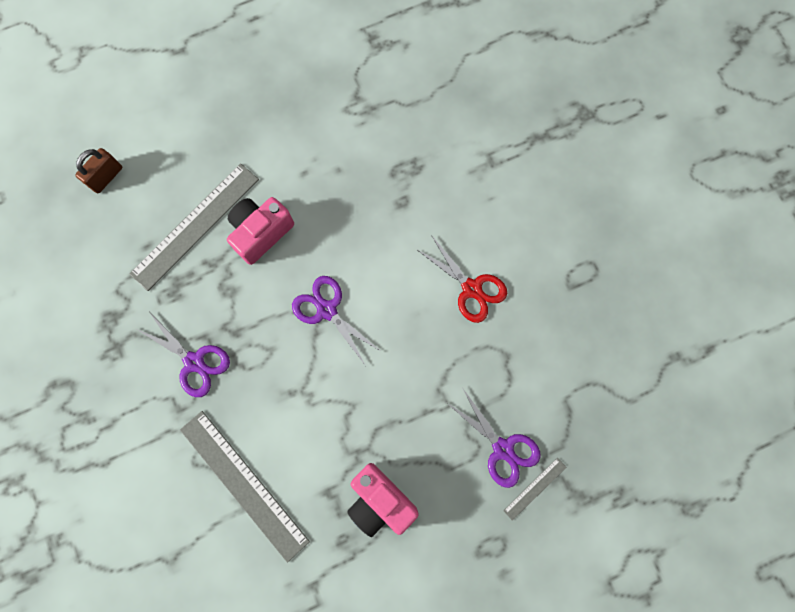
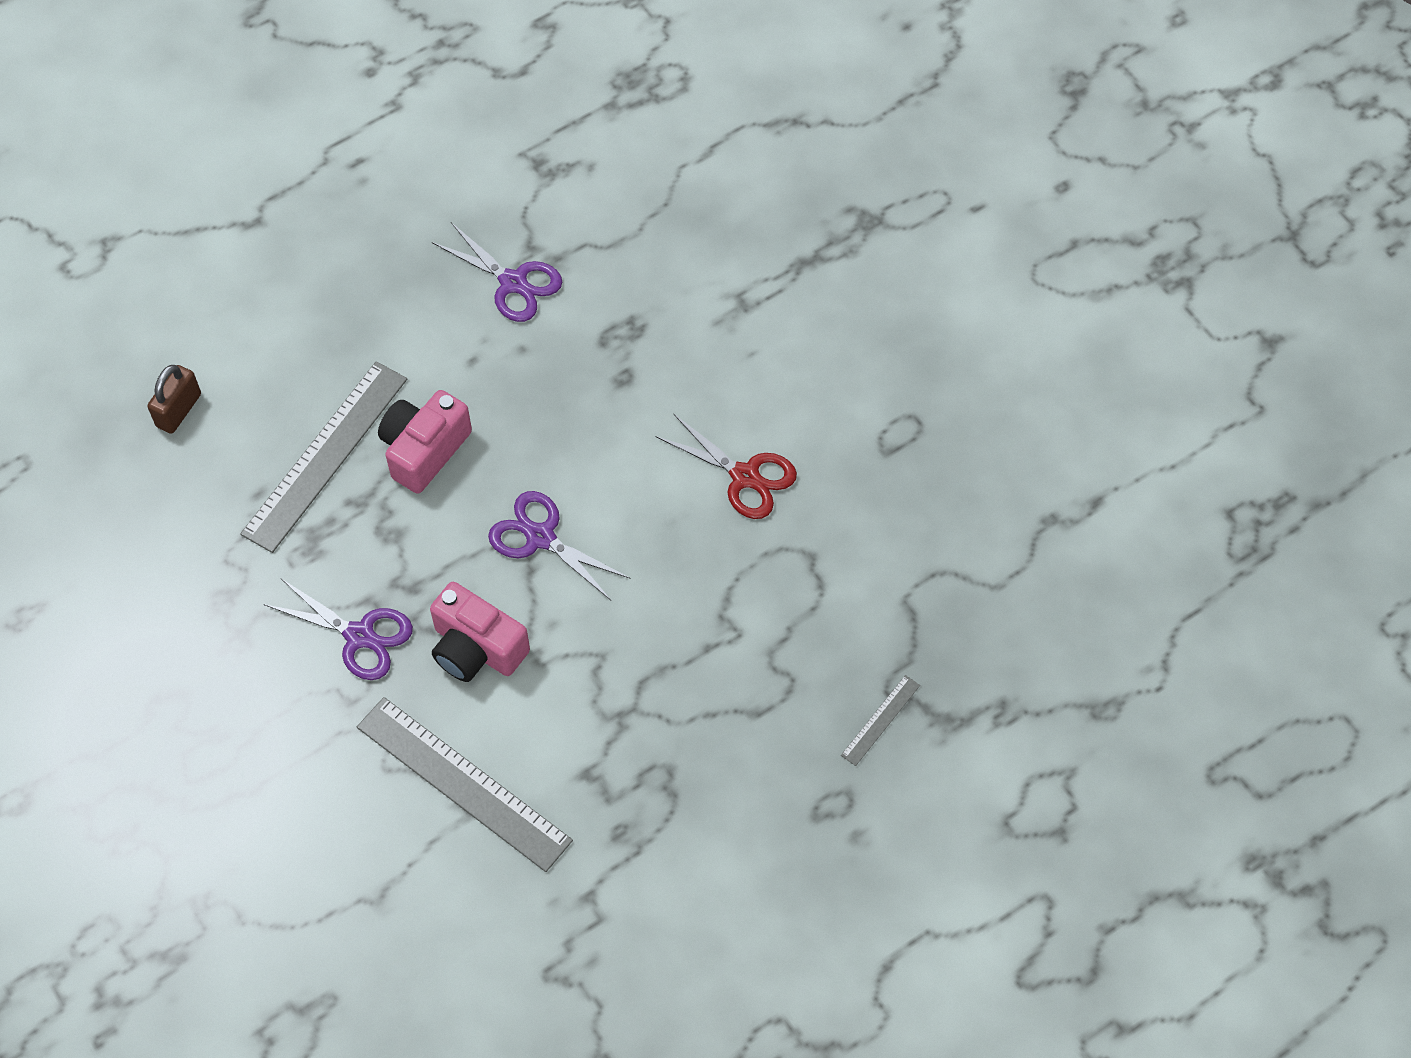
camera: 10 degrees left, 15 degrees down
(380, 500) = (663, 772): pink camera -> pink camera (476, 648)
(503, 449) = (826, 677): purple scissors -> purple scissors (513, 283)

